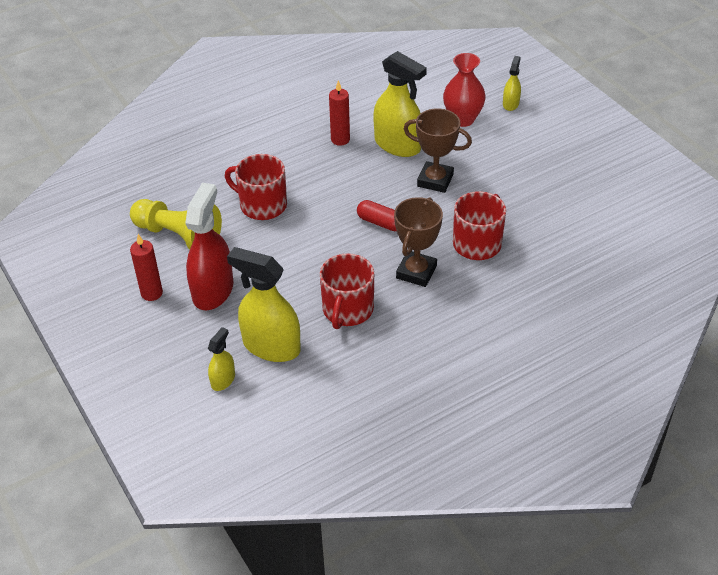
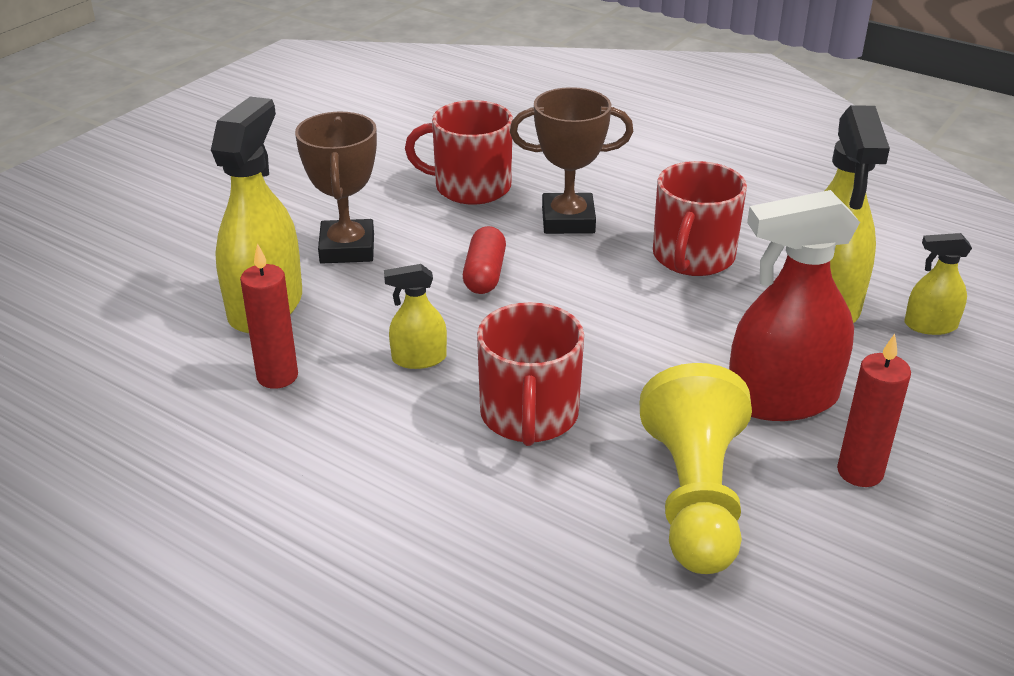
camera: 115 degrees left, 10 degrees down
(347, 310) = (692, 257): red mug -> red mug turned 120 degrees clockwise
(462, 119) = (161, 257): red vase -> none
(510, 104) = (99, 221): yellow spray bottle -> yellow spray bottle (419, 359)

